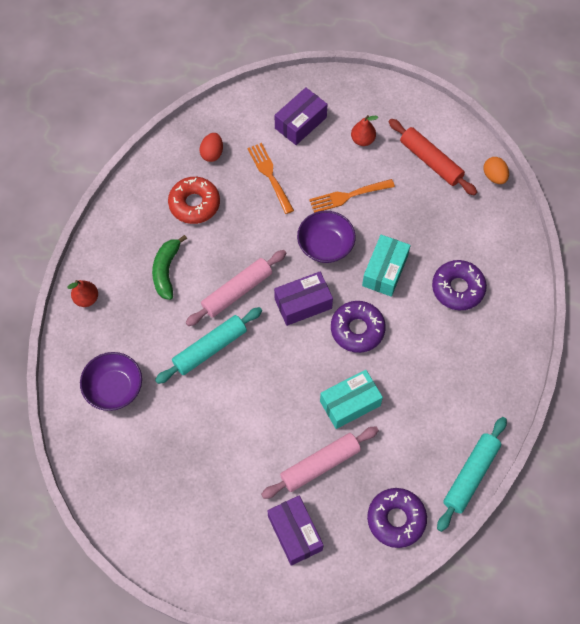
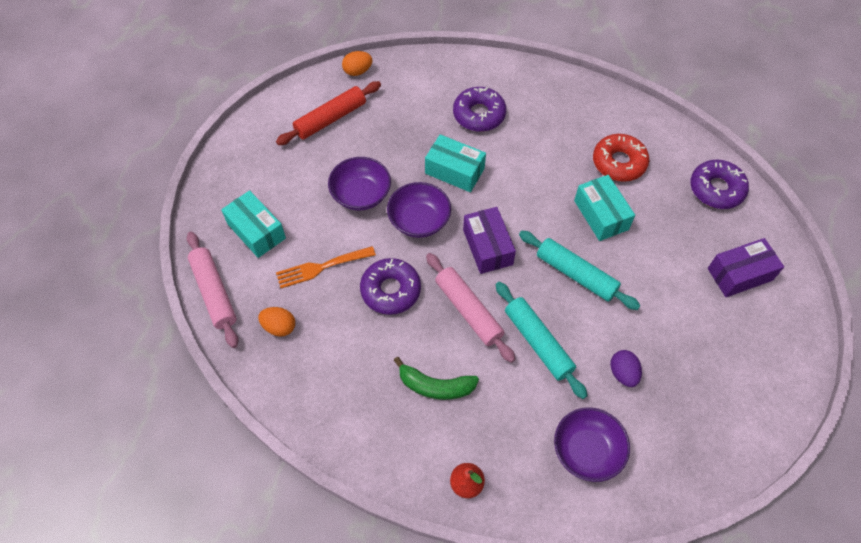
camera: 85 degrees left, 5 degrees down
(184, 419) = (623, 373): none -> purple egg
(194, 204) = (347, 350): red donut -> red donut (619, 163)
(212, 153) = (279, 327): red egg -> orange egg
(300, 123) = (256, 231): purple box -> turquoise box
(320, 464) = (667, 246): pink rolling pin -> pink rolling pin (214, 292)
(348, 196) = (361, 194): orange fork -> purple bowl
(357, 329) = (520, 201): purple donut -> purple donut (390, 290)
(362, 140) = (292, 174): red pear -> none
(470, 475) = (669, 128): turquoise rolling pin -> turquoise rolling pin (576, 274)

